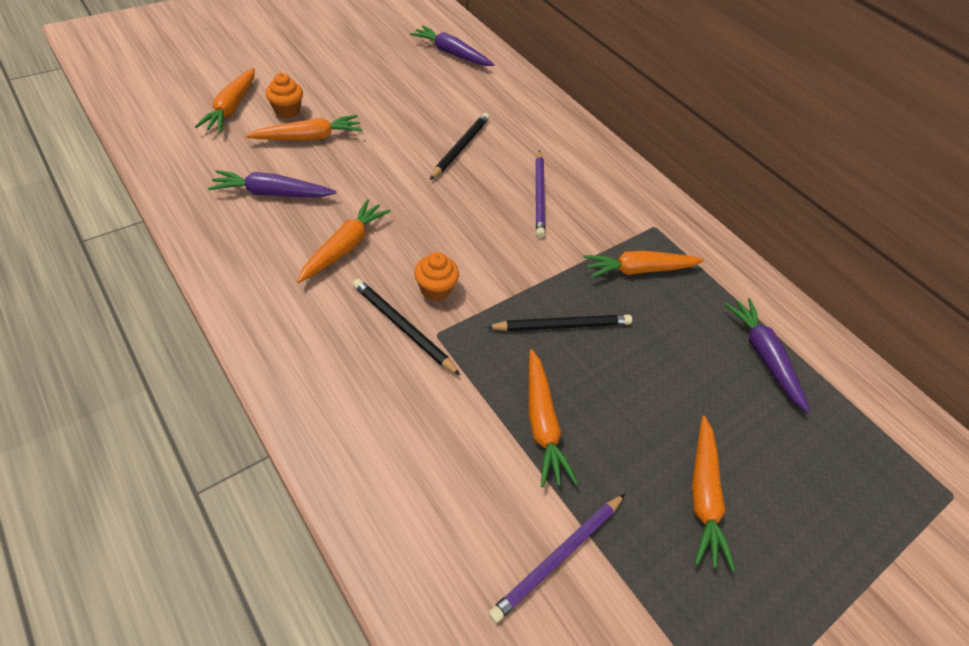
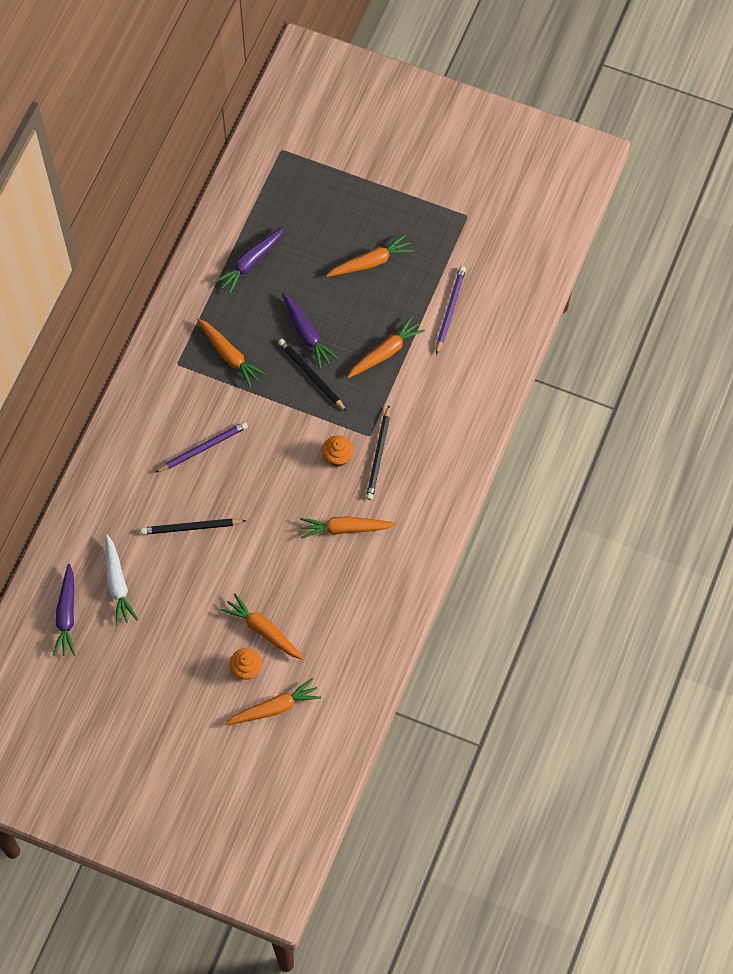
camera: 115 degrees left, 15 degrees up
(272, 193) = (335, 605): purple carrot -> purple carrot (307, 333)
(451, 86) = (117, 584): none -> white carrot
(558, 557) = (450, 310): purple pencil -> purple pencil turned 90 degrees counterclockwise

